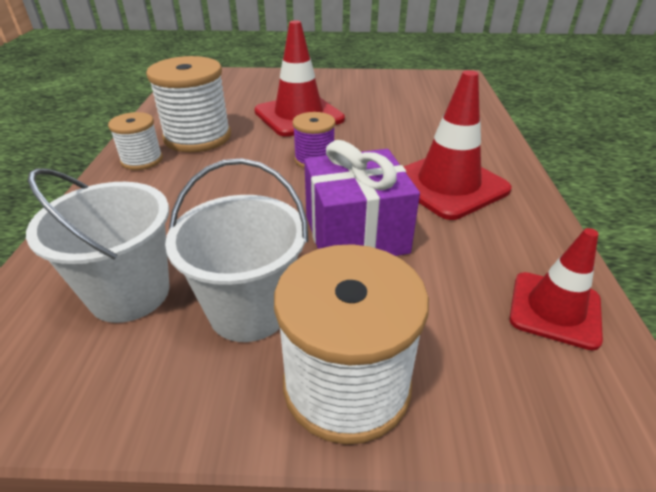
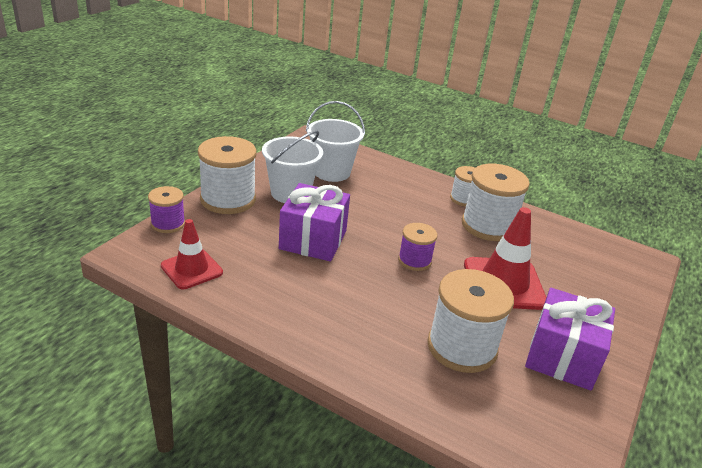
camera: 115 degrees right, 5 degrees down
(363, 87) = (562, 357): none -> purple gift
(407, 117) = (462, 347): none -> white spool
(448, 185) = (328, 302): red traffic cone -> none
(514, 423) = (168, 224): none -> purple spool

